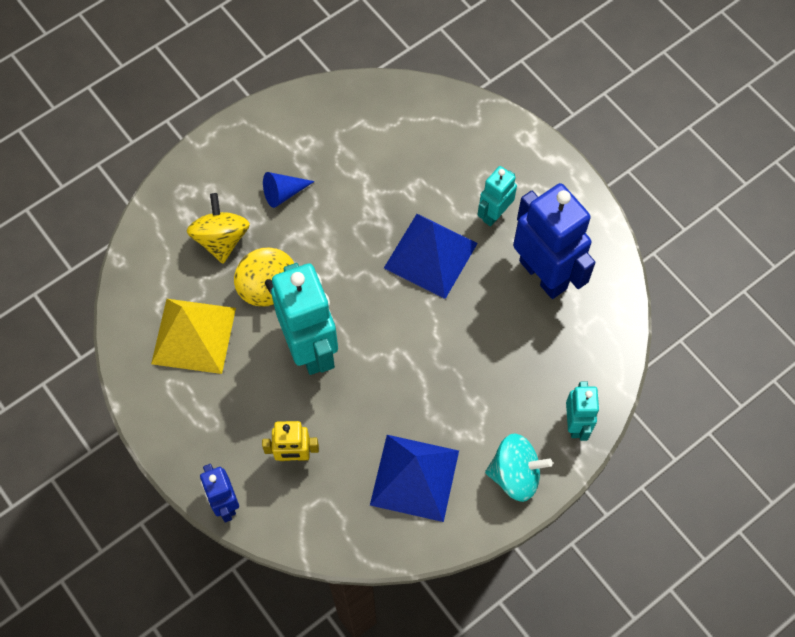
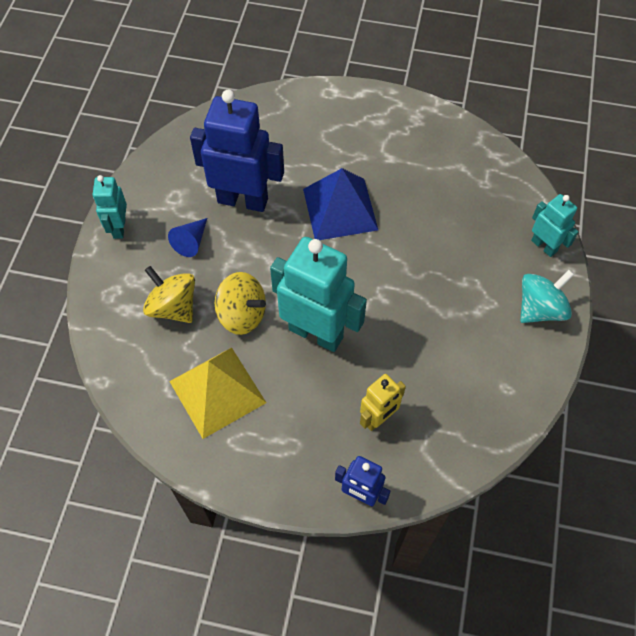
camera: 40 degrees left, 5 degrees down
(414, 477) = (477, 364): blue pyramid -> none
(494, 214) = (357, 153): turquoise robot -> turquoise robot (119, 227)
(543, 274) = (427, 168): blue robot -> blue robot (243, 200)

